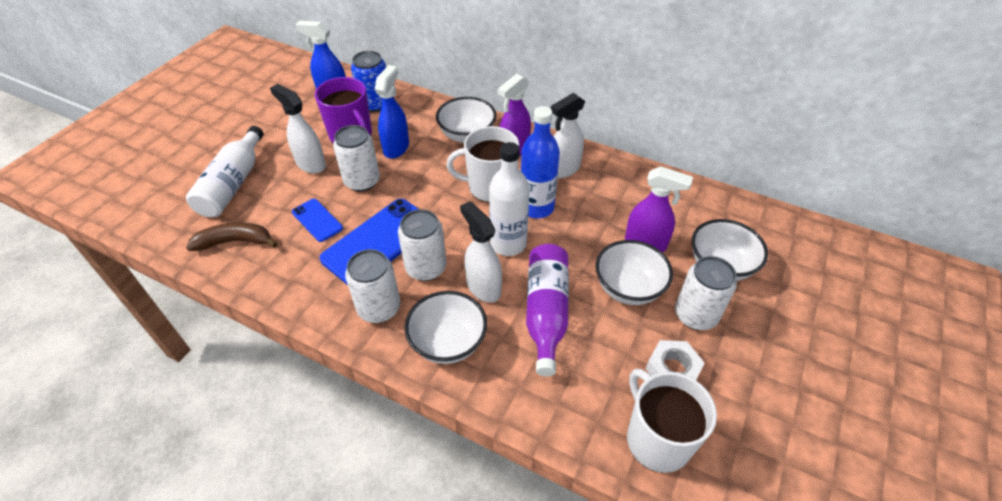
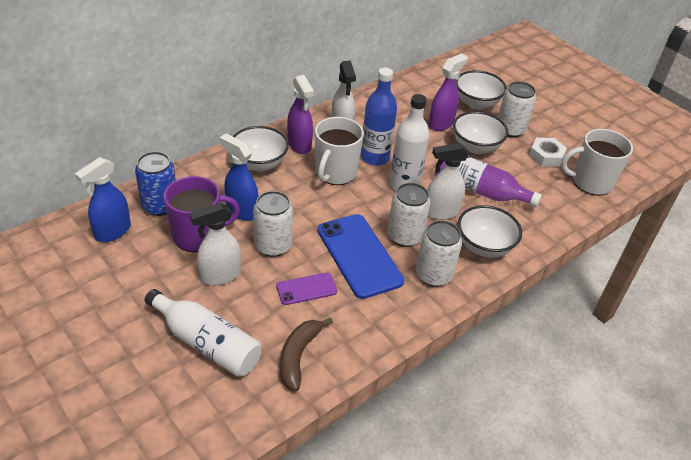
camera: 70 degrees left, 5 degrees down
(317, 220) = (306, 289): blue phone -> purple phone

